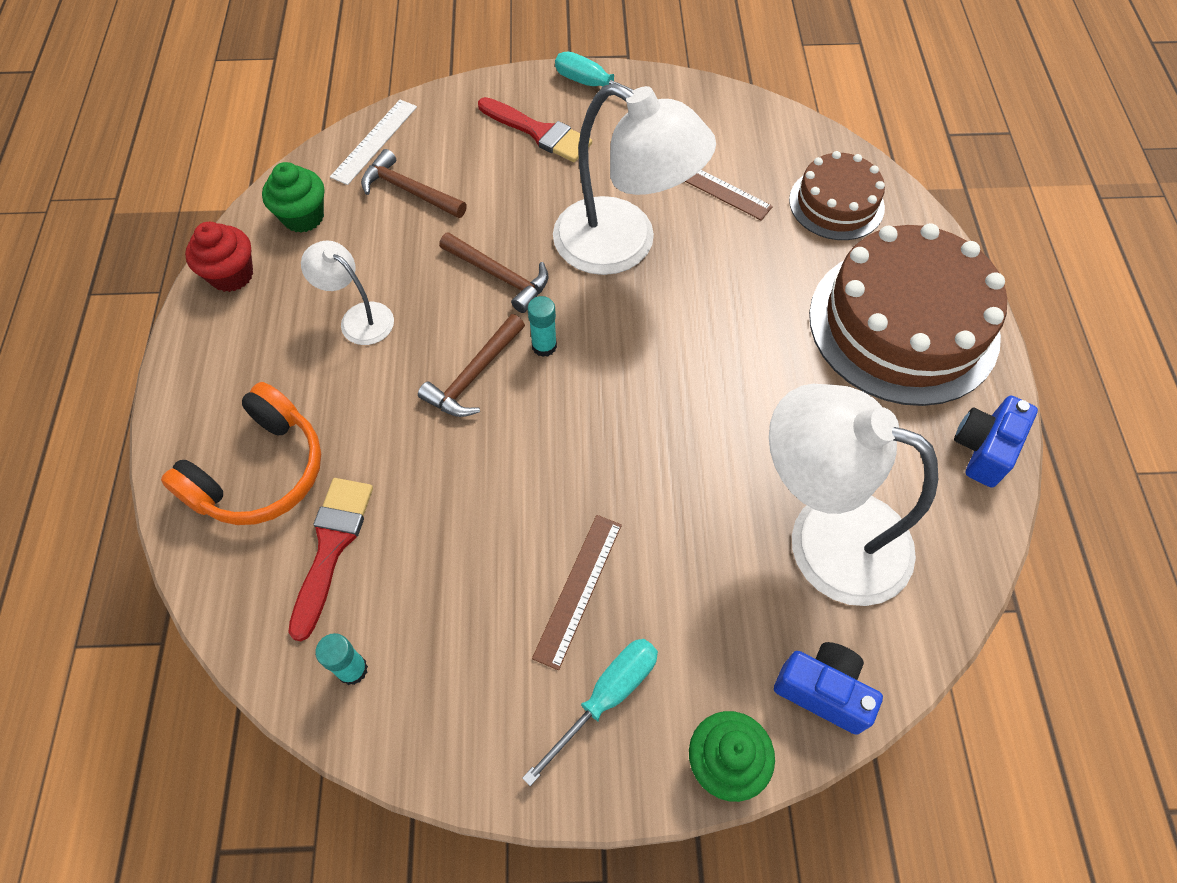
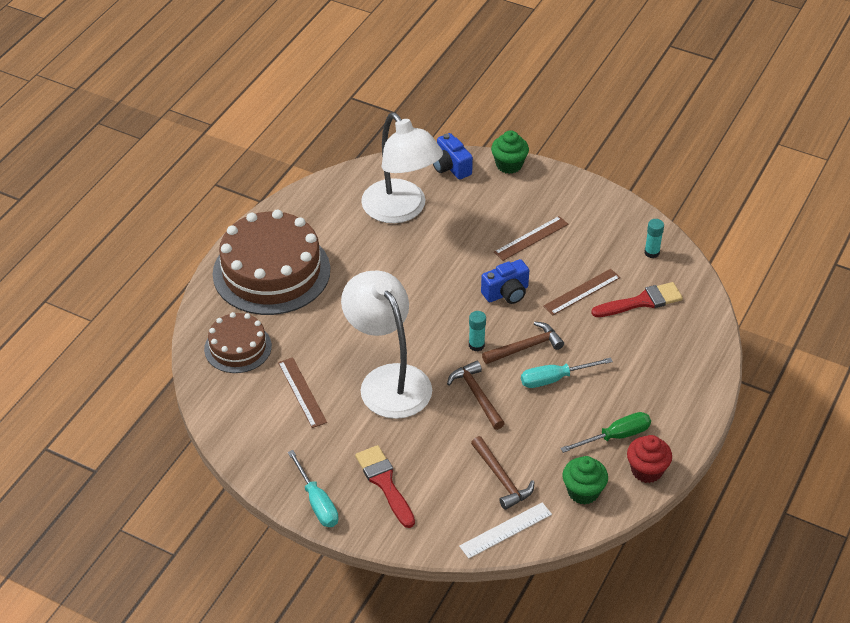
camera: 150 degrees left, 15 degrees down
(260, 472) = (667, 349): orange headphones -> none
(289, 301) = (615, 436): none -> green screwdriver
(332, 546) = (642, 301): red brush -> red brush turned 150 degrees counterclockwise
(358, 317) = (576, 408): white lamp -> none
(438, 516) = (582, 292): none -> brown ruler
(606, 697) = (544, 200): turquoise screwdriver -> turquoise screwdriver (554, 379)
(983, 449) = (293, 208): blue camera -> blue camera (506, 293)

